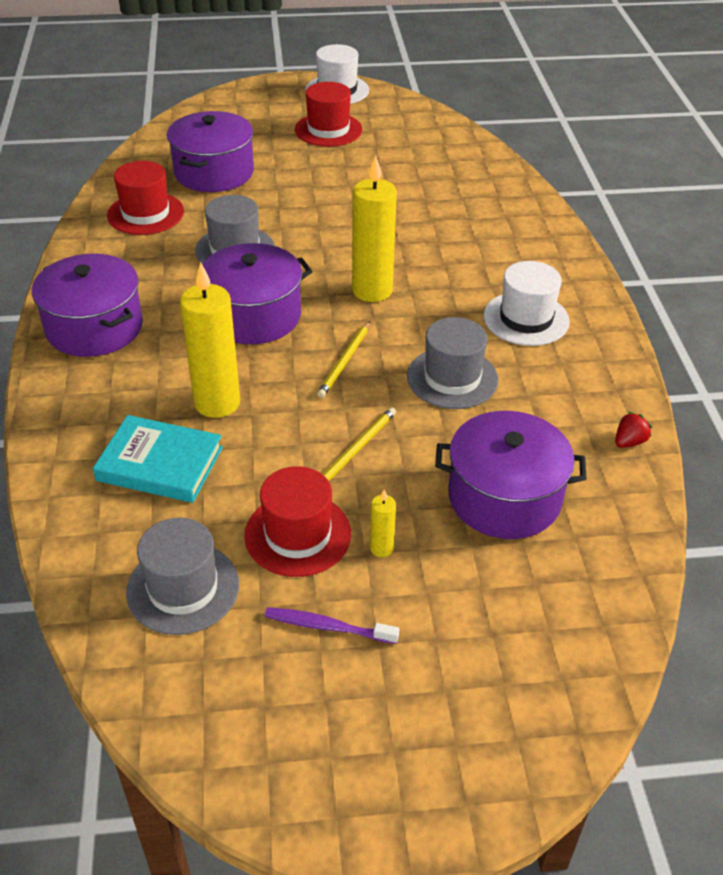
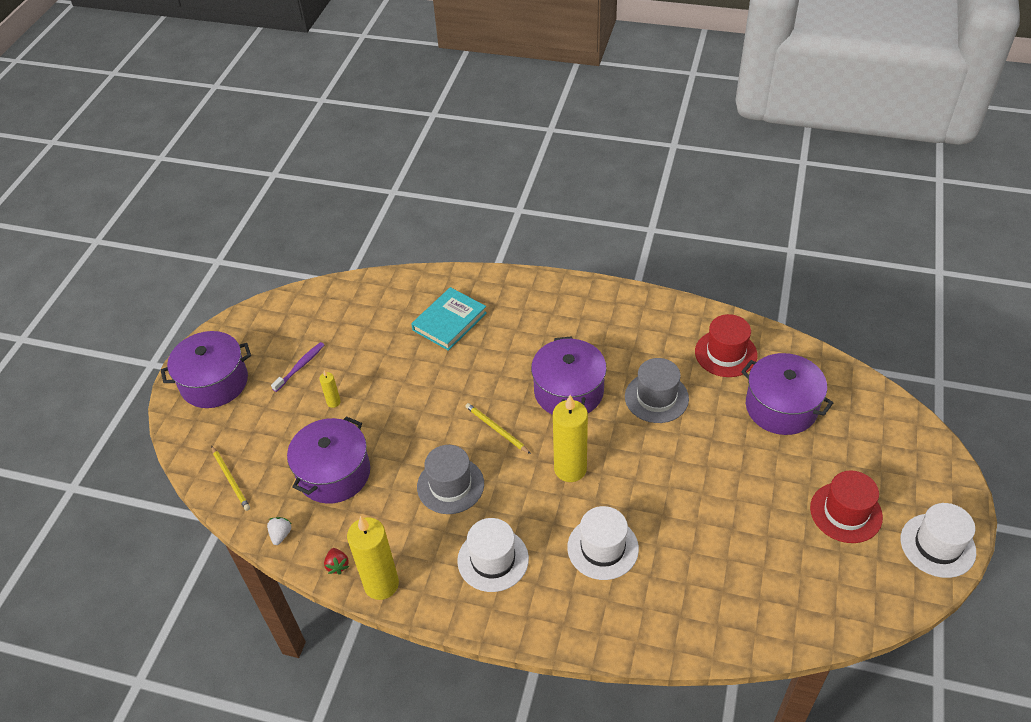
camera: 115 degrees right, 5 degrees up
(94, 327) = (590, 309): purple pot -> purple pot (214, 382)
(183, 588) = (358, 317): grey hat -> none
(217, 403) = (488, 355): yellow candle -> yellow candle (381, 584)
(298, 534) = (364, 369): red hat -> none
(356, 449) = (413, 412): yellow pencil -> yellow pencil (231, 479)
(458, 250) = (602, 548): none -> white hat
(632, 516) = (281, 535): none -> white strawberry

